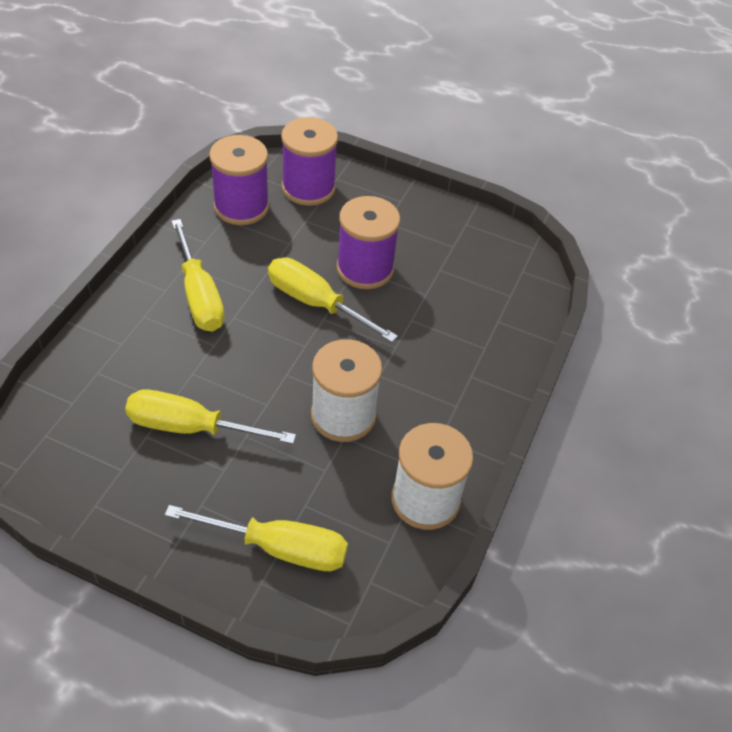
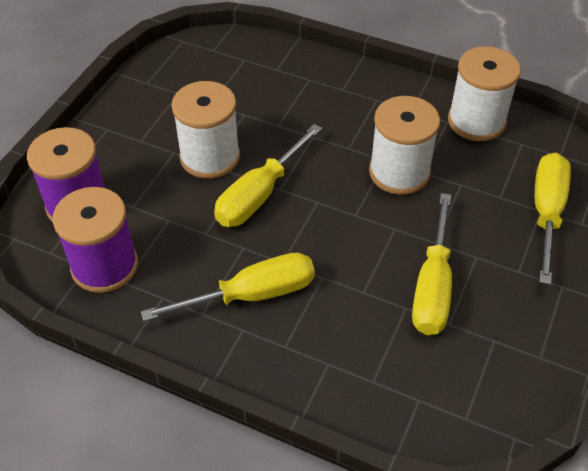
camera: 85 degrees left, 0 degrees up
(365, 269) = (210, 157): purple spool -> white spool

